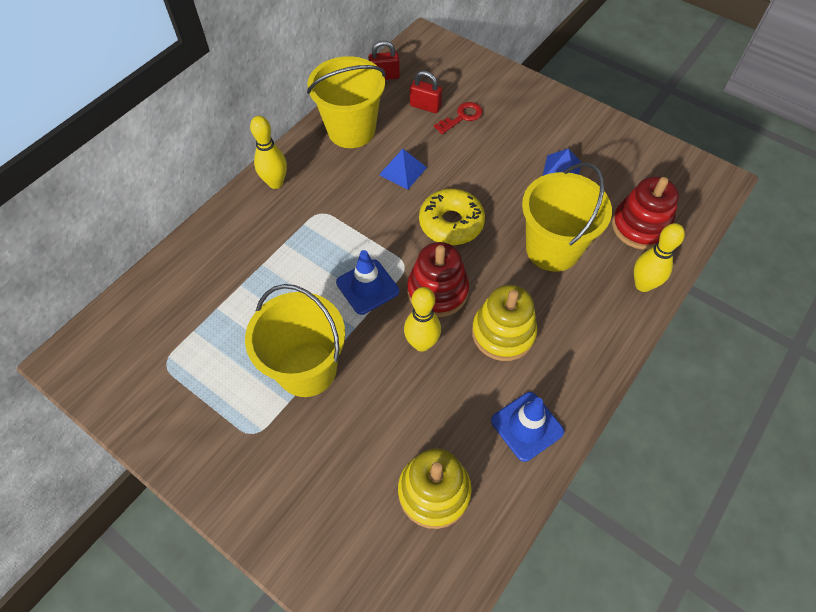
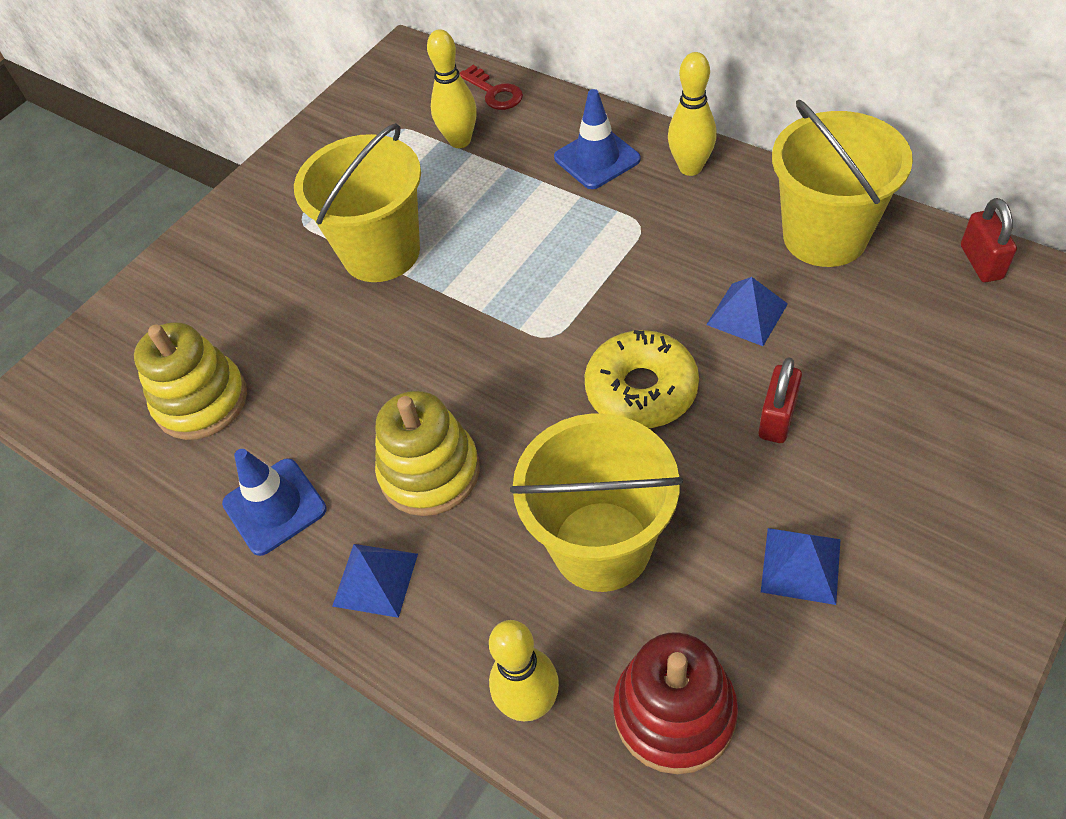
camera: 95 degrees right, 5 degrees down
(367, 287) = (509, 297): blue traffic cone -> blue traffic cone (597, 158)
(422, 343) = (414, 370): yellow bowling pin -> yellow bowling pin (460, 141)
(425, 106) = (919, 330): red padlock -> red padlock (777, 418)
(437, 291) = (505, 381): red stacking toy -> none
(462, 117) = (907, 389): red key -> red key (494, 92)
(577, 361) = (375, 579): none -> blue pyramid

